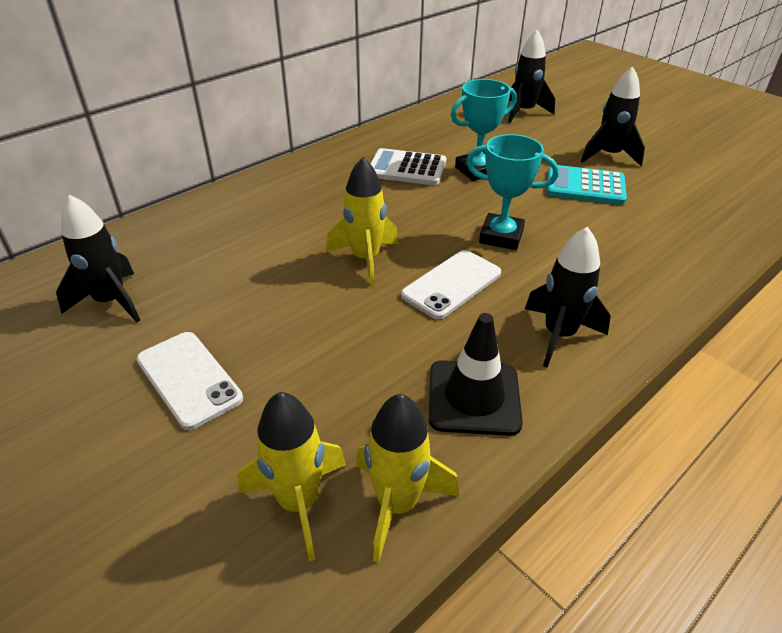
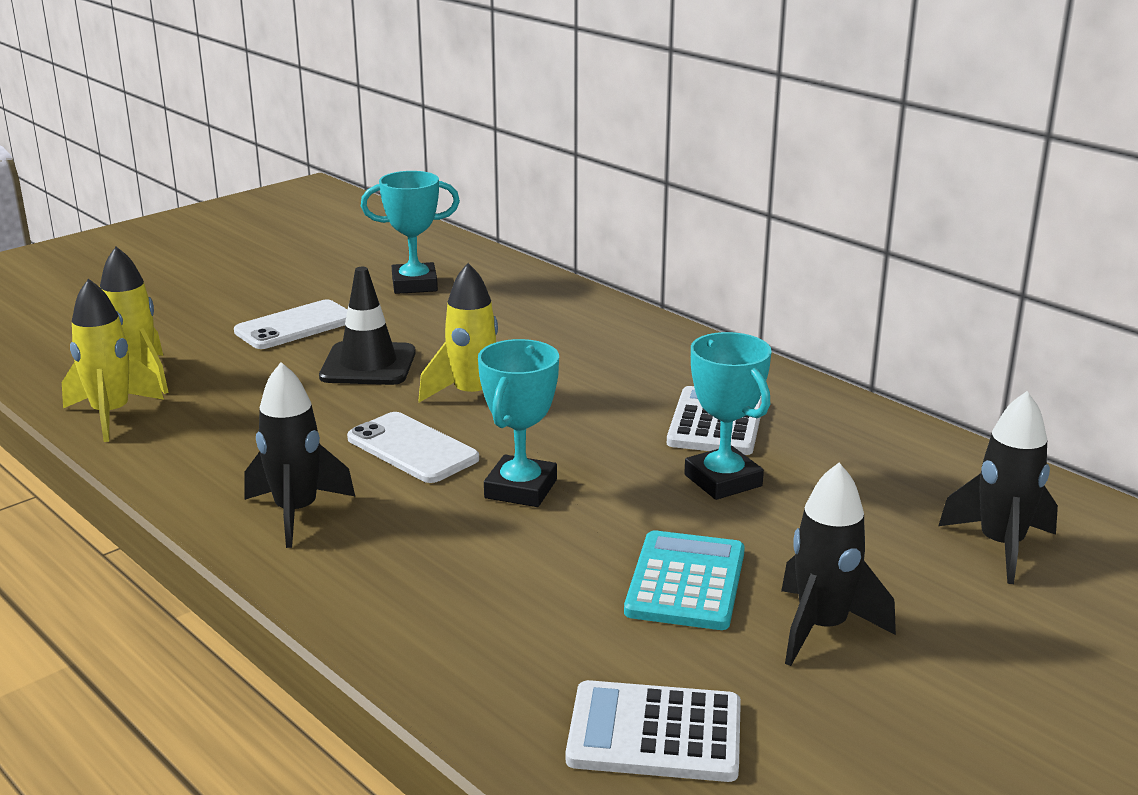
camera: 90 degrees right, 15 degrees down
(111, 301) = (414, 284): black rocket -> turquoise trophy
(474, 397) = (216, 454): black traffic cone -> black traffic cone (368, 365)
(712, 199) = (655, 733): none -> white calculator

